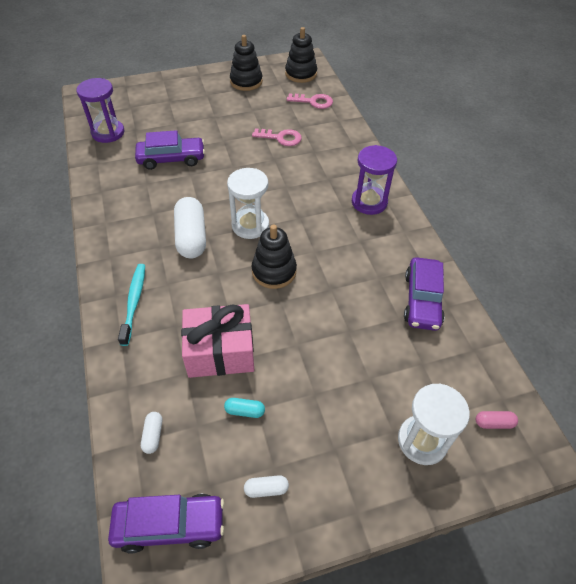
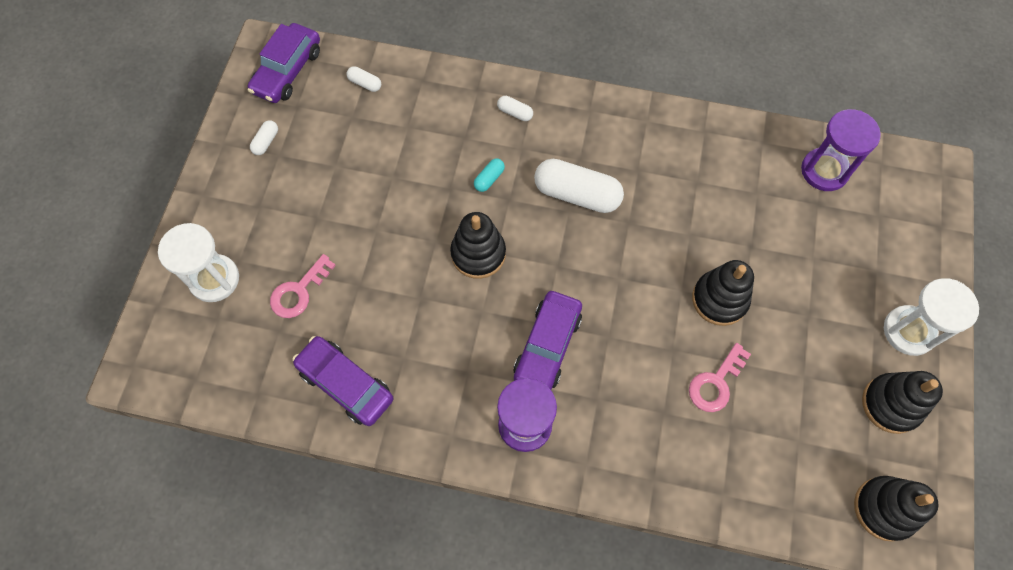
camera: 120 degrees right, 15 degrees up
(134, 302) = (515, 113): turquoise toothbrush -> white capsule
(171, 159) = (732, 225): purple car -> purple car (547, 346)
(220, 351) = (411, 162): pink gift -> none
(228, 150) = (719, 299): none -> black stacking toy
(245, 411) = (340, 156): turquoise capsule -> turquoise capsule (489, 179)
(250, 225) = (562, 262): white hourglass -> white hourglass (908, 331)
(313, 102) = (790, 483): pink key -> pink key (299, 291)
(494, 423) = (182, 352): pink capsule -> none

